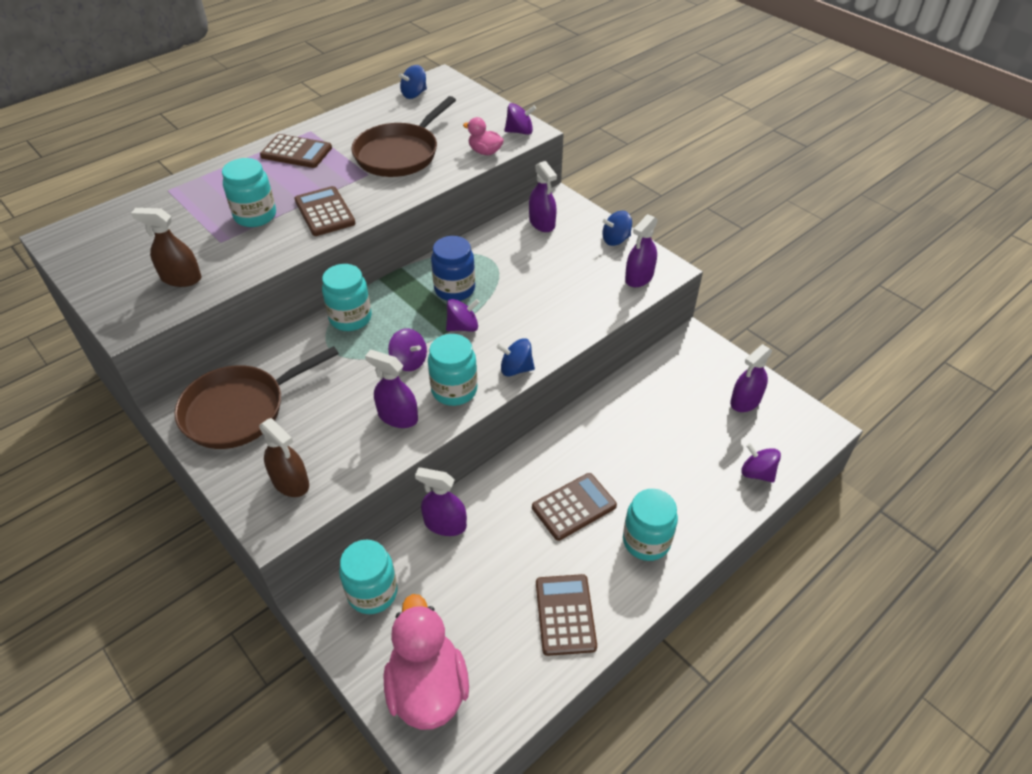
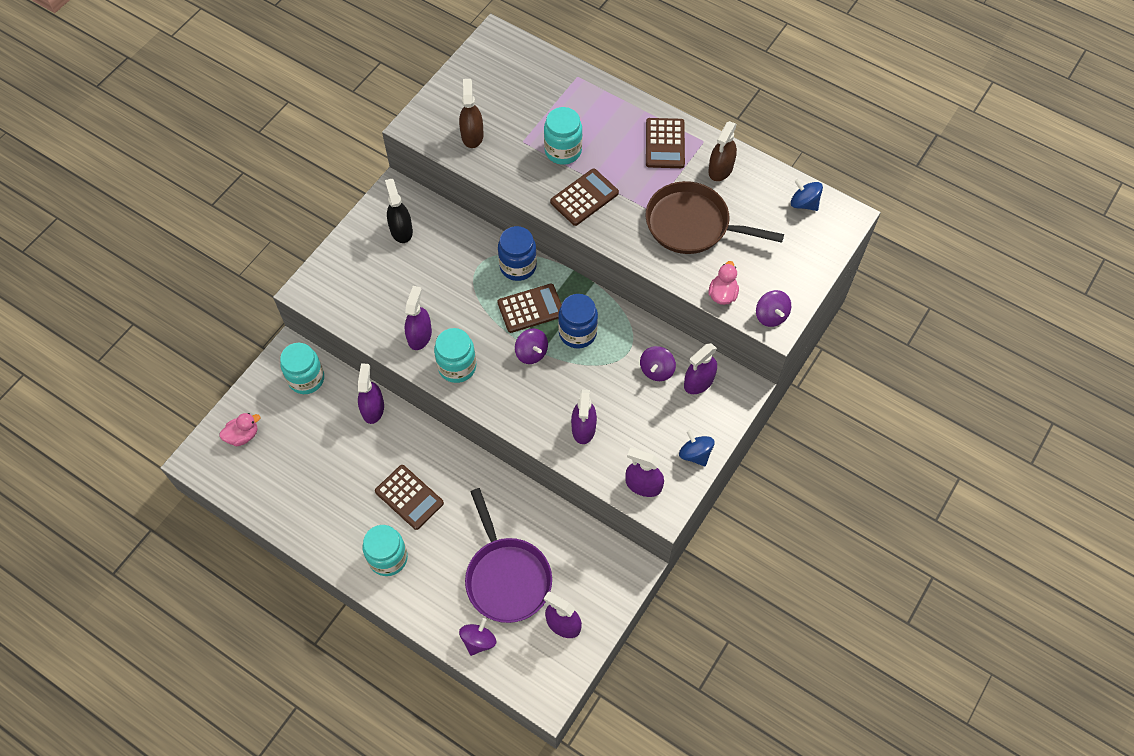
camera: 75 degrees right, 15 degrees up
(240, 410) = (401, 230): brown pan -> black spray bottle
(290, 482) = (343, 288): brown spray bottle -> brown spray bottle (720, 169)
(350, 318) = (518, 266): turquoise jar -> blue jar
(409, 361) = (480, 325): purple spinning top -> purple spinning top (656, 370)
(427, 688) = (243, 435): pink duck -> pink duck, size x0.50
(516, 369) = (492, 406): blue spinning top -> none
(565, 305) = (583, 428): none -> purple spray bottle
(565, 614) = (312, 510): brown calculator -> brown calculator (531, 308)
(688, 436) = (506, 577): none -> purple pan

